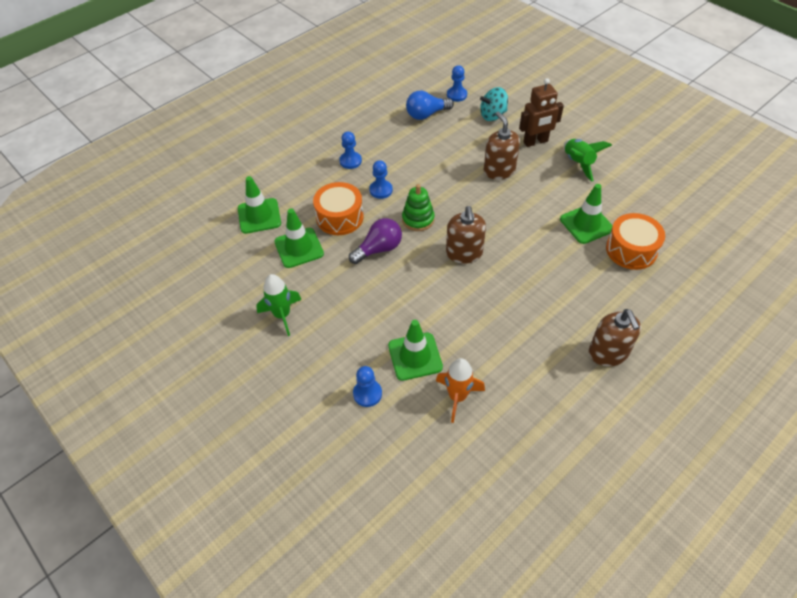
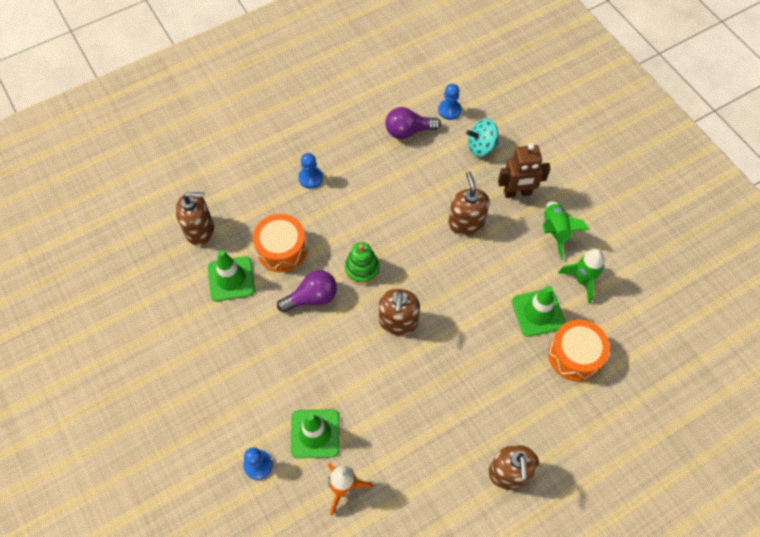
camera: 10 degrees right, 10 degrees up
(259, 216) = (200, 230): green traffic cone -> brown soap dispenser
(282, 315) = (196, 356): green rocket -> green rocket (582, 280)
(381, 190) = (333, 223): blue pawn -> none
(426, 114) = (408, 131): blue light bulb -> purple light bulb

